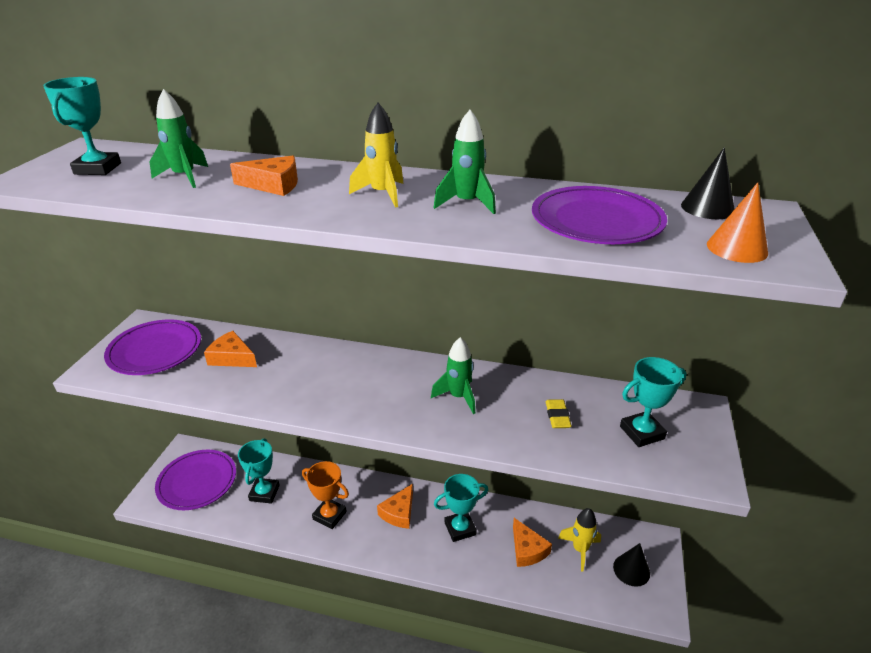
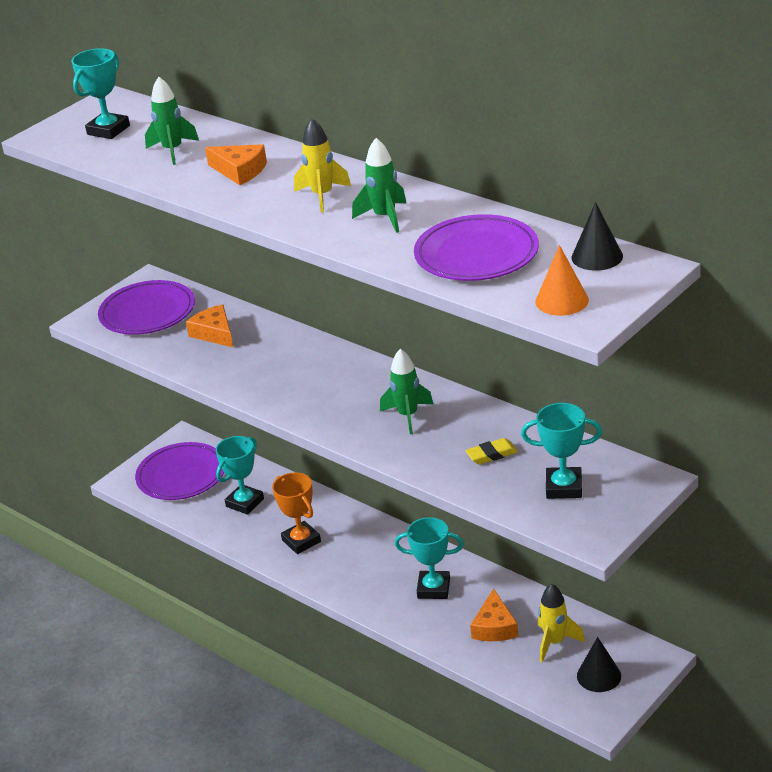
camera: 30 degrees right, 0 degrees up
(399, 512) = (376, 557): orange cheese -> none
(557, 416) = (492, 454): yellow eraser -> yellow eraser turned 45 degrees clockwise

